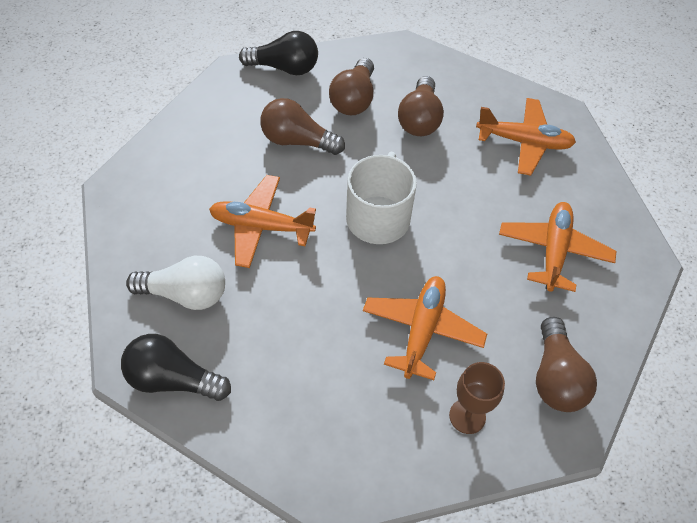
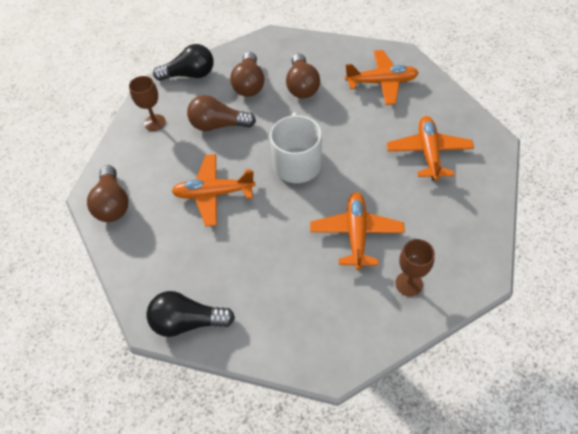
camera: 10 degrees left, 0 degrees up
(185, 294) = (174, 258): white light bulb -> none
(221, 117) = (155, 122): none -> brown goblet
(555, 377) = (460, 239): brown light bulb -> brown light bulb (113, 203)

